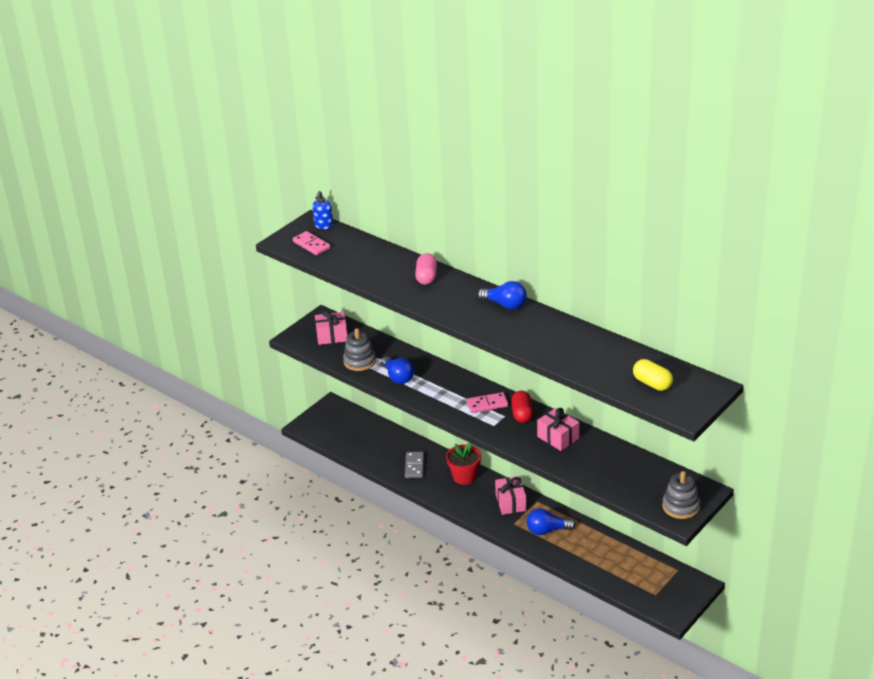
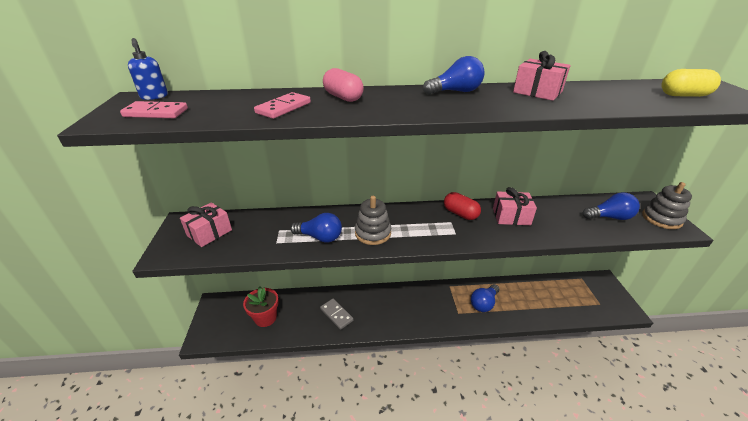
camera: 45 degrees left, 0 degrees up
(359, 361) = (264, 241): grey stacking toy -> grey stacking toy (373, 233)
(464, 477) = (382, 299): red flower pot -> red flower pot (265, 318)
(487, 404) = (425, 220): pink domino -> pink domino (283, 108)
(510, 502) = (435, 298): pink gift -> pink gift (537, 92)
(638, 481) = (609, 217): none -> blue light bulb

